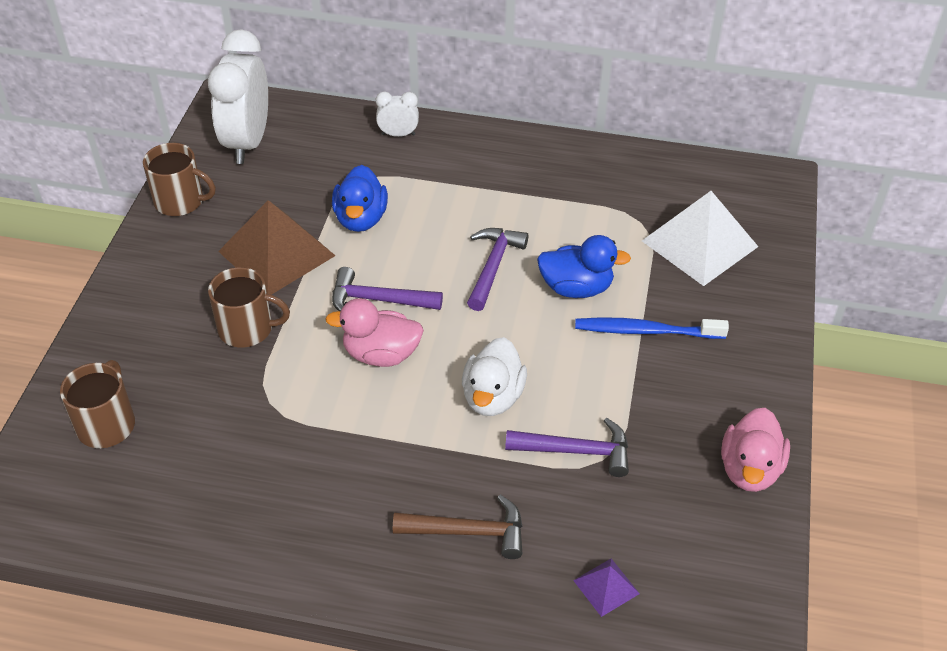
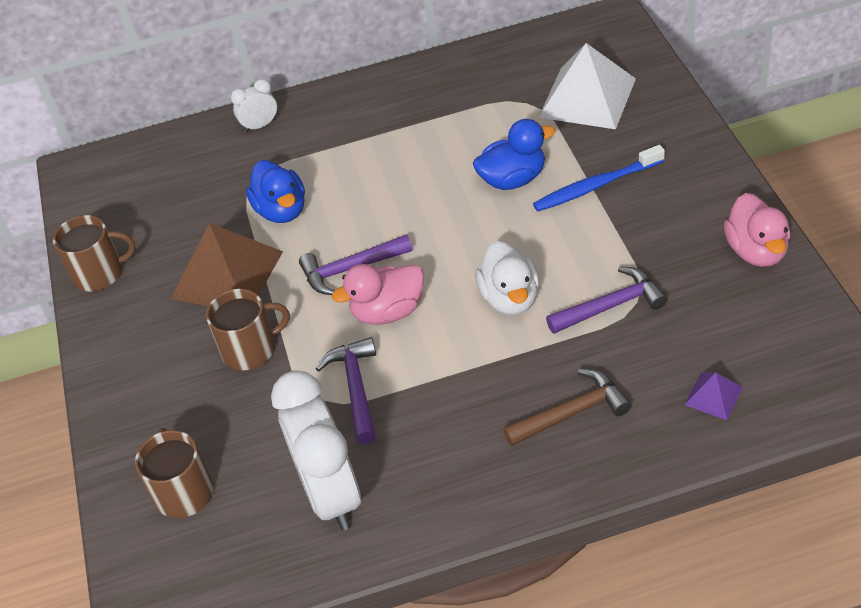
camera: 20 degrees left, 0 degrees up
(247, 142) = (124, 194): white clock -> white clock (331, 494)
(493, 267) = (429, 195): purple hammer -> purple hammer (356, 388)

